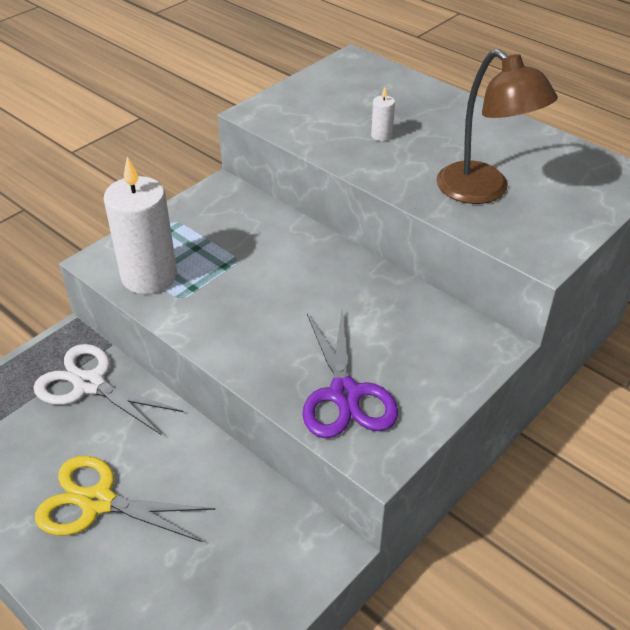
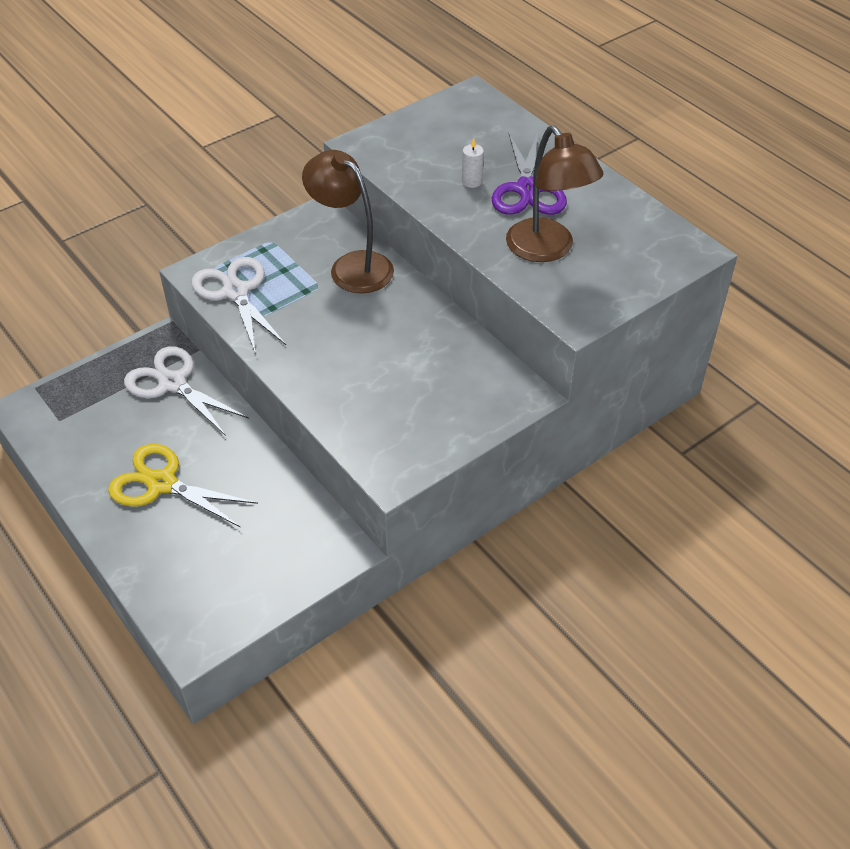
camera: 10 degrees right, 5 degrees up
(149, 276) = (236, 292): white candle -> white scissors
(267, 235) = (352, 266): none -> brown lamp
(345, 394) = (379, 420): purple scissors -> purple scissors (527, 189)

